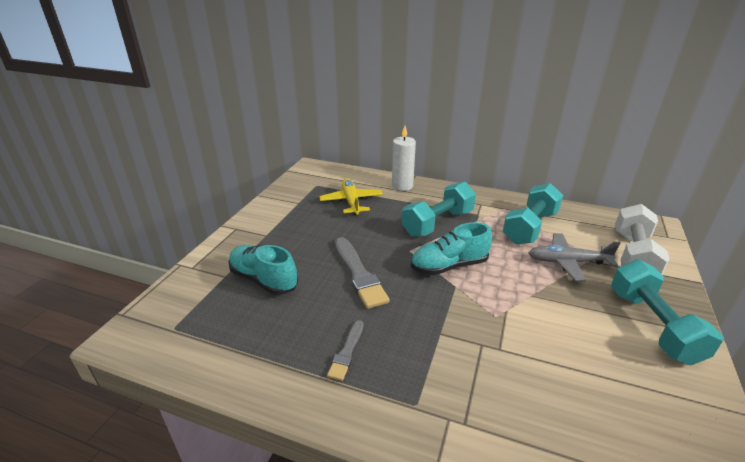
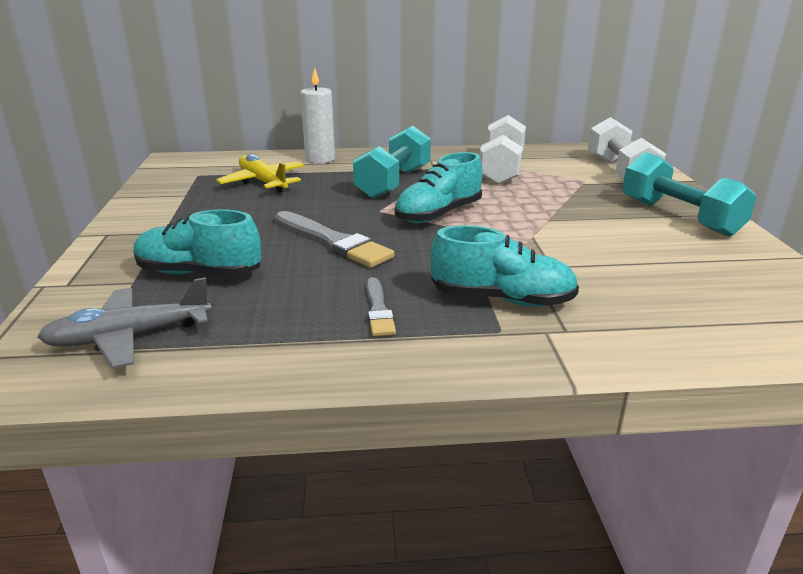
camera: 25 degrees left, 5 degrees down
(438, 372) = (502, 299): none -> turquoise shoe
(530, 227) = (501, 169): turquoise dumbbell -> white dumbbell
(567, 262) = (563, 188): grey plane -> grey plane (129, 337)

